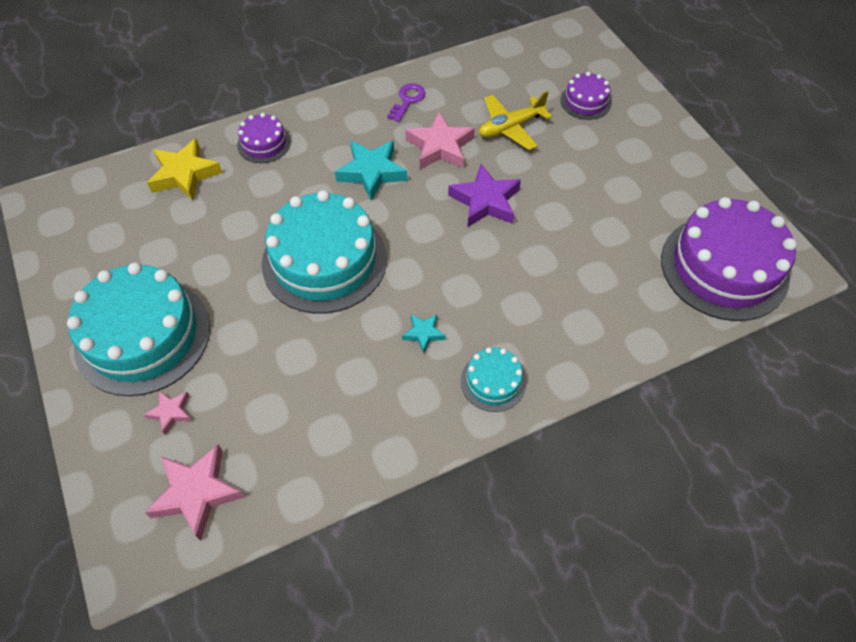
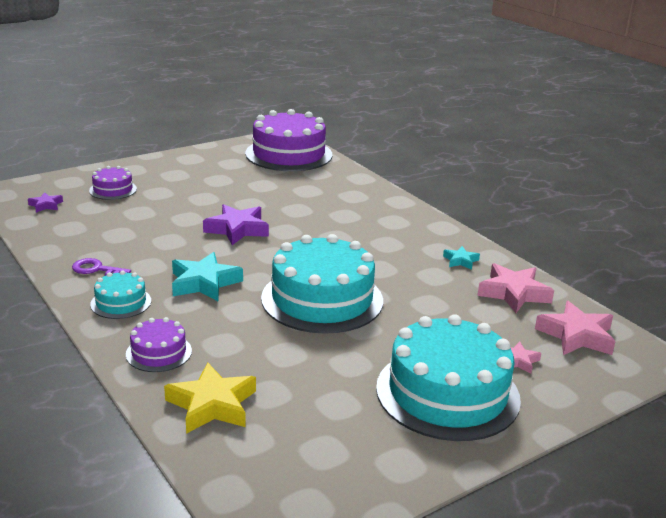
camera: 100 degrees left, 30 degrees down
(423, 333) = (383, 250): turquoise star -> turquoise star (460, 261)
(440, 147) = (168, 251): pink star -> pink star (513, 293)
(493, 382) = (413, 224): turquoise cake -> turquoise cake (121, 302)
(510, 127) = (144, 220): yellow plane -> none
(544, 58) = (46, 205): none -> purple star

